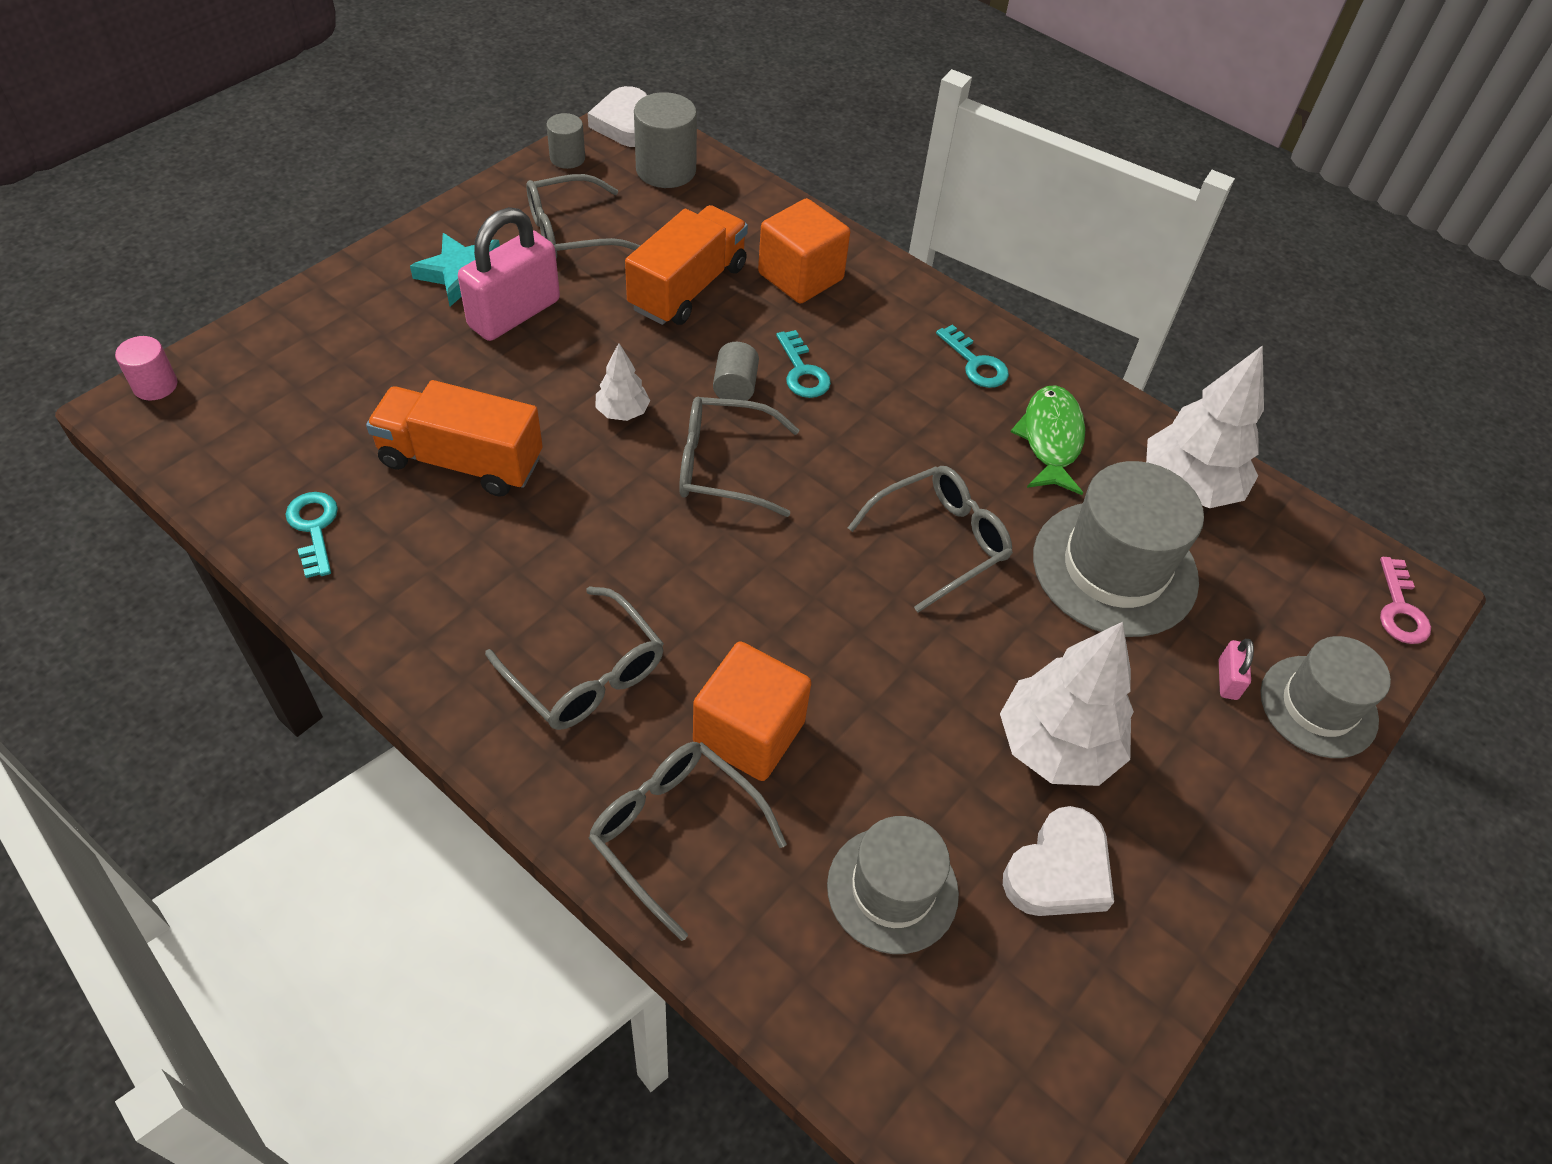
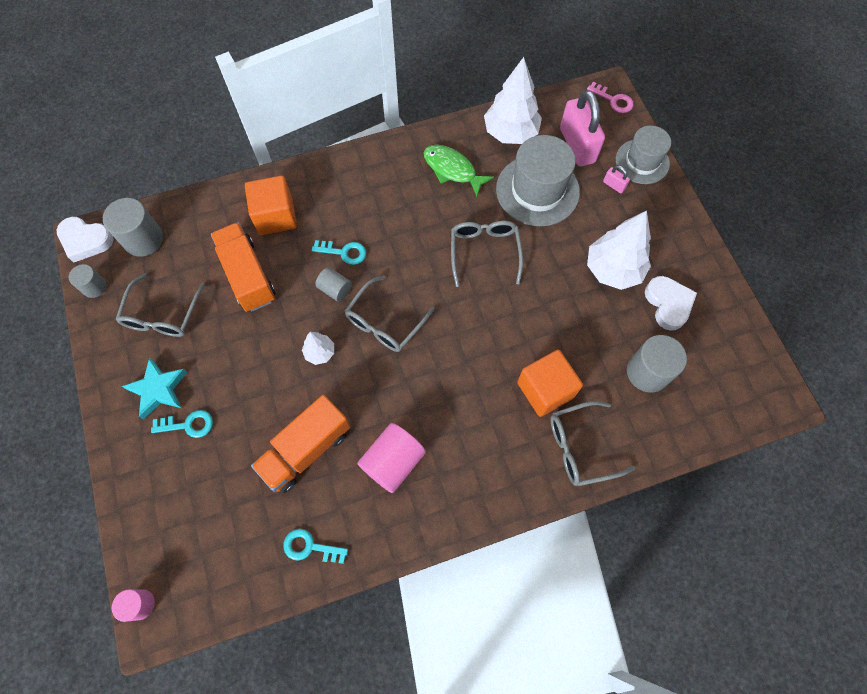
camera: 55 degrees left, 15 degrees up
(499, 572) = (393, 462): none -> pink cylinder
(514, 314) = (210, 375): pink padlock -> pink padlock (577, 145)
(586, 674) = (477, 447): grey glasses -> none
(892, 889) = (647, 372): grey hat -> grey cylinder
(975, 363) = (386, 172): turquoise key -> turquoise key (188, 425)

